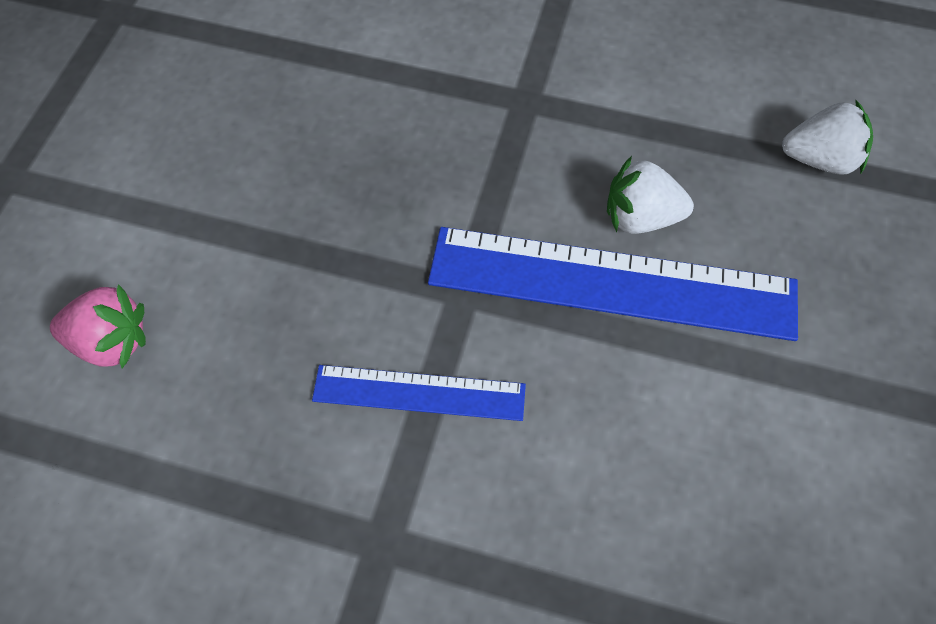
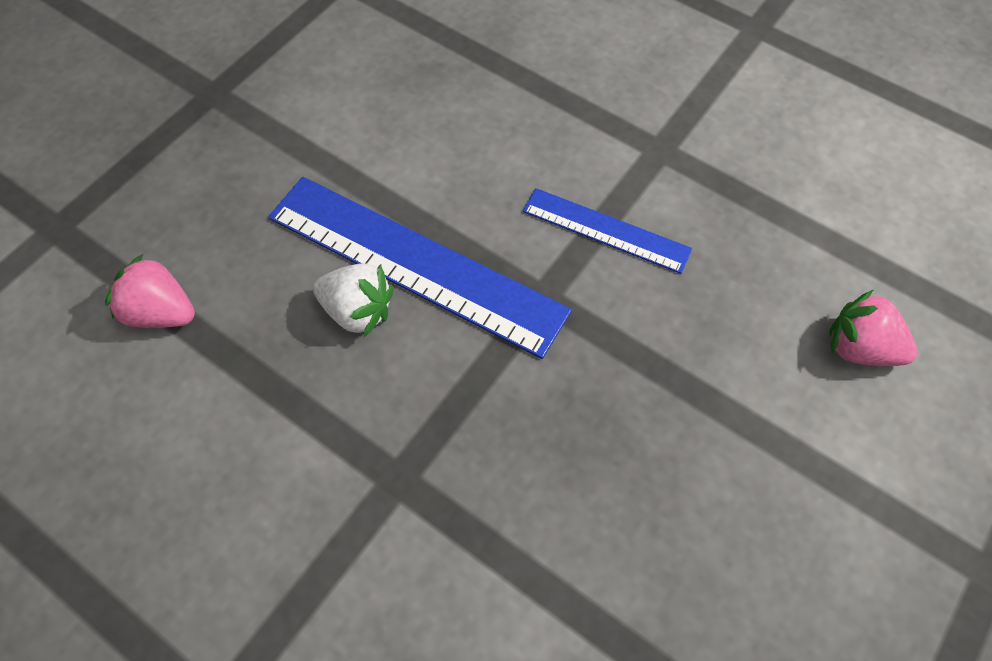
camera: 160 degrees left, 0 degrees up
(820, 159) = (161, 312): white strawberry -> pink strawberry

